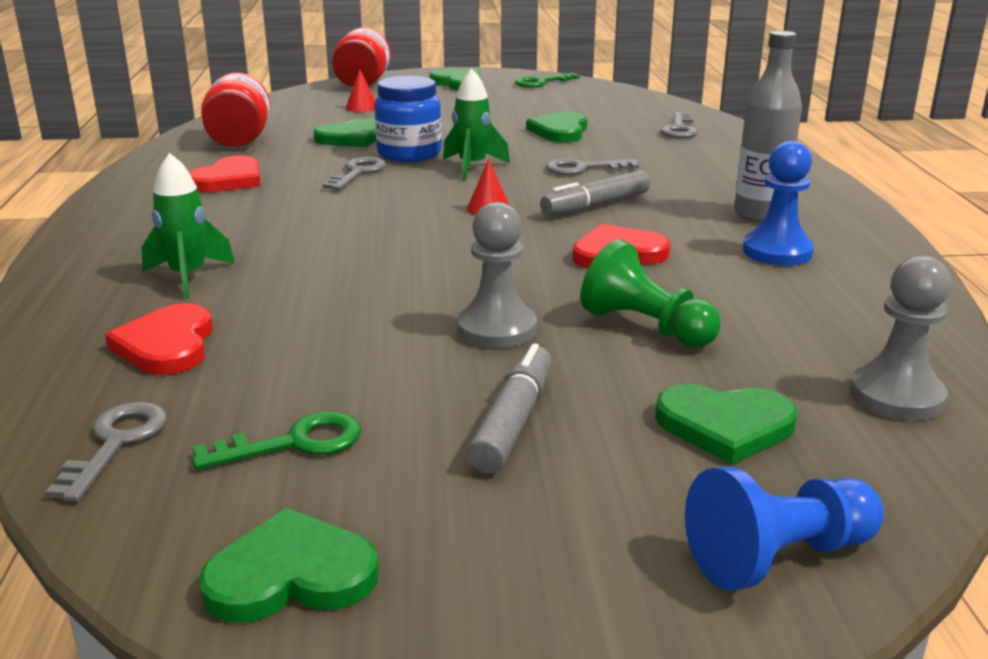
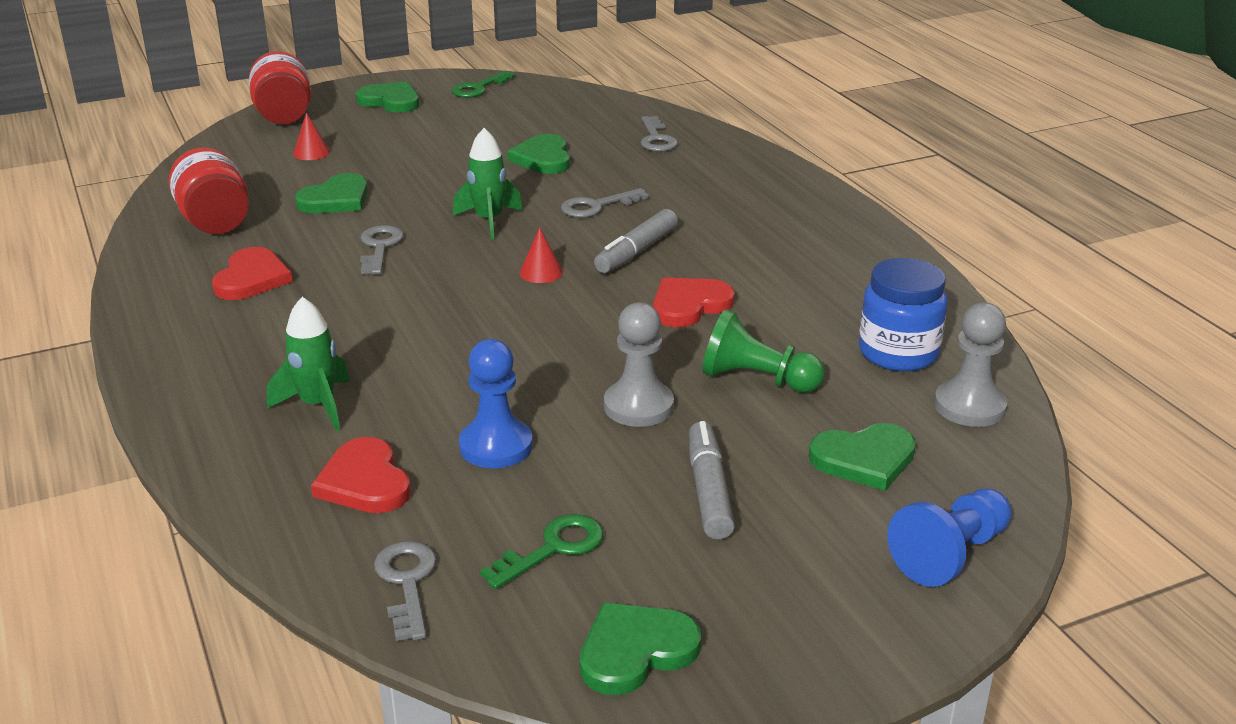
camera: 20 degrees left, 5 degrees up
(409, 154) = (413, 213): blue jar -> blue jar (898, 353)
(759, 214) = (783, 238): grey bottle -> none
(777, 252) = (819, 279): blue pawn -> blue pawn (496, 446)

